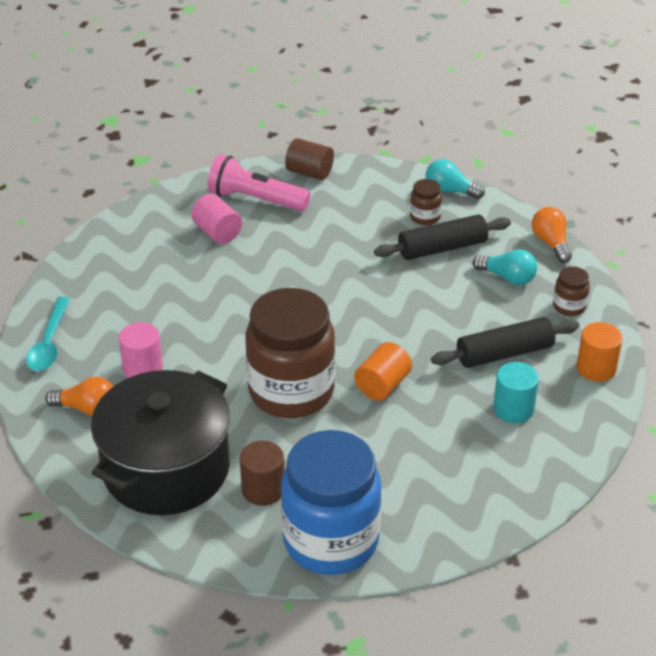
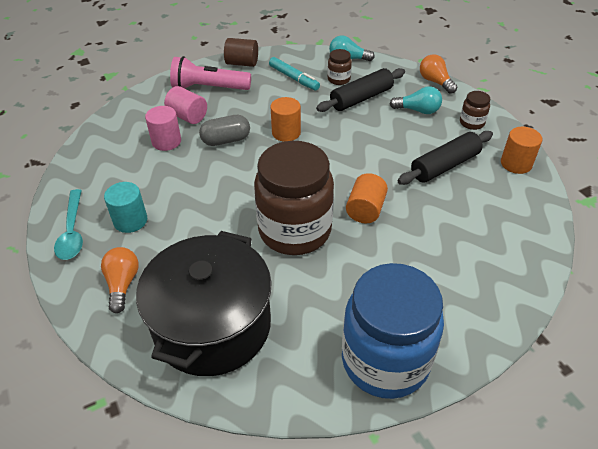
camera: 15 degrees left, 5 degrees up
(87, 408) = (122, 284): orange light bulb -> orange light bulb turned 90 degrees counterclockwise
(143, 368) = (162, 237): pink cylinder -> pink cylinder (166, 141)
(252, 271) = (226, 140): none -> grey capsule
(263, 489) = (306, 325): brown cylinder -> none
(328, 275) = (286, 132): none -> orange cylinder
(367, 205) = (294, 78): none -> turquoise marker
(513, 409) = (474, 207): turquoise cylinder -> turquoise cylinder (130, 221)

